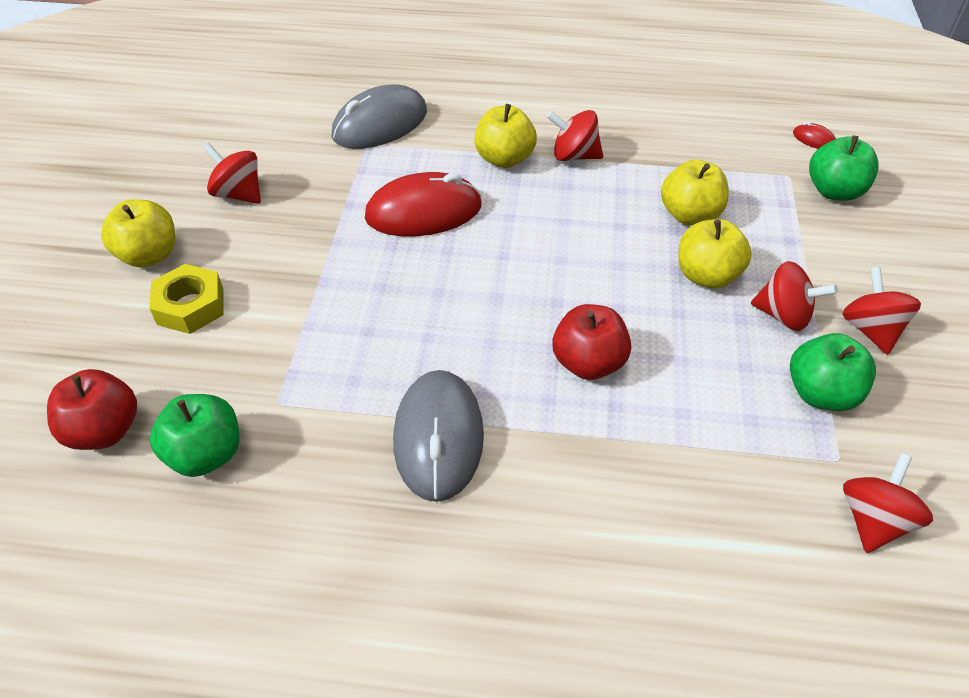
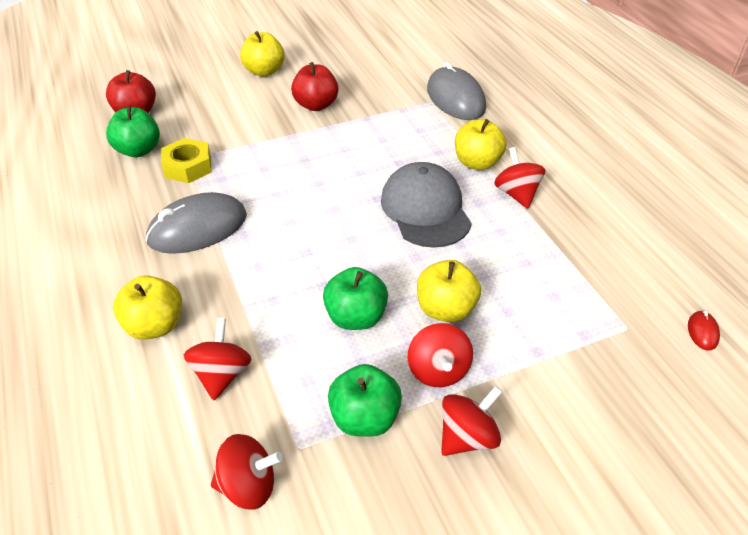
camera: 60 degrees right, 5 degrees down
(190, 306) = (237, 100): yellow nut -> yellow nut (188, 167)
(239, 194) = (338, 77): red spinning top -> red spinning top (222, 374)
(380, 124) = (455, 98): grey mouse -> grey mouse turned 45 degrees clockwise
(423, 212) = (387, 149): red mouse -> none
(550, 227) = (425, 209): none -> grey cap
(588, 363) = (304, 273): red apple -> red apple (316, 105)
(689, 215) = (509, 278): yellow apple -> yellow apple (155, 326)
(834, 191) = (638, 366): green apple -> green apple (356, 317)

